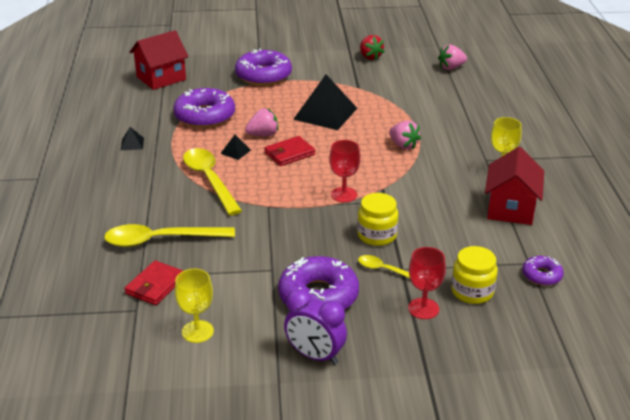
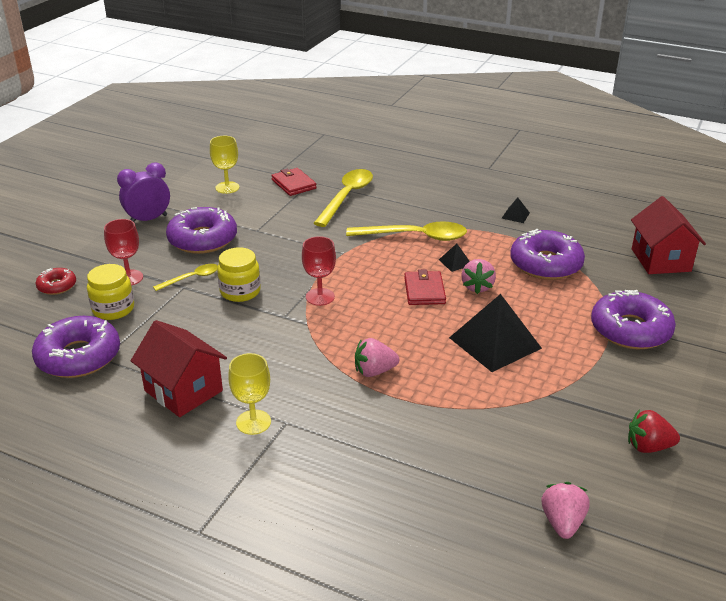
camera: 120 degrees right, 0 degrees up
(483, 348) = (57, 286): none -> red donut
(542, 275) = (78, 357): purple donut -> purple donut, size x1.94

